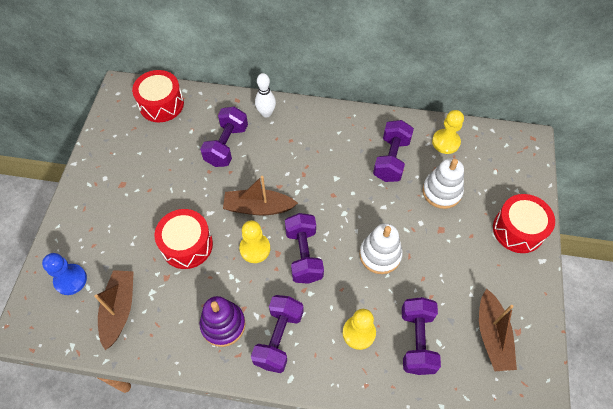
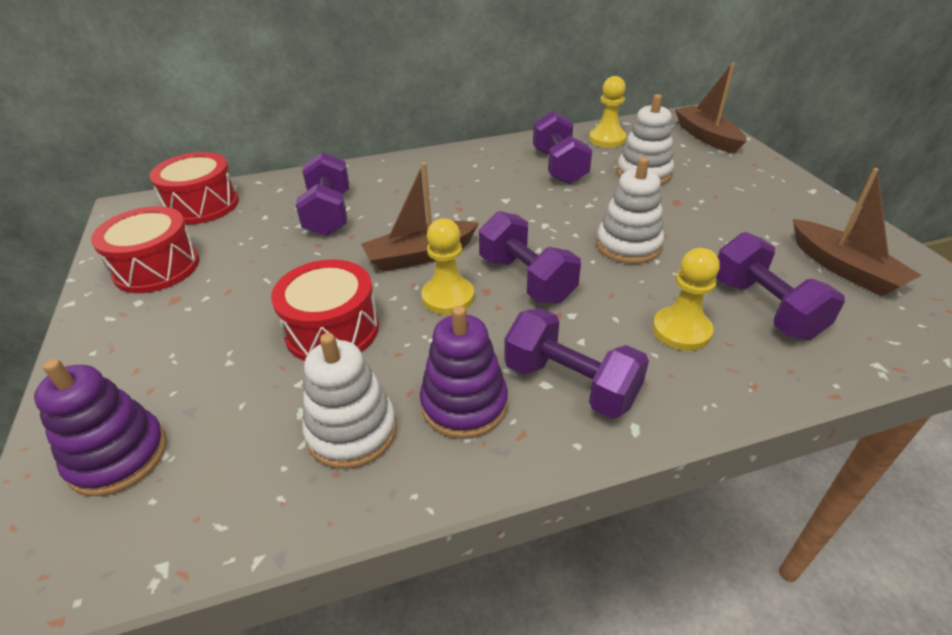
camera: 25 degrees left, 20 degrees down
(70, 280) = (118, 456): blue pawn -> purple stacking toy
(119, 310) = (248, 461): brown boat -> brown boat (706, 137)
(167, 315) = (352, 431): none -> white stacking toy
(266, 113) = (366, 174): white bowling pin -> none
(278, 338) = (570, 384): purple dumbbell -> purple dumbbell turned 45 degrees counterclockwise
(518, 230) = (758, 176): red drum -> red drum (157, 267)

